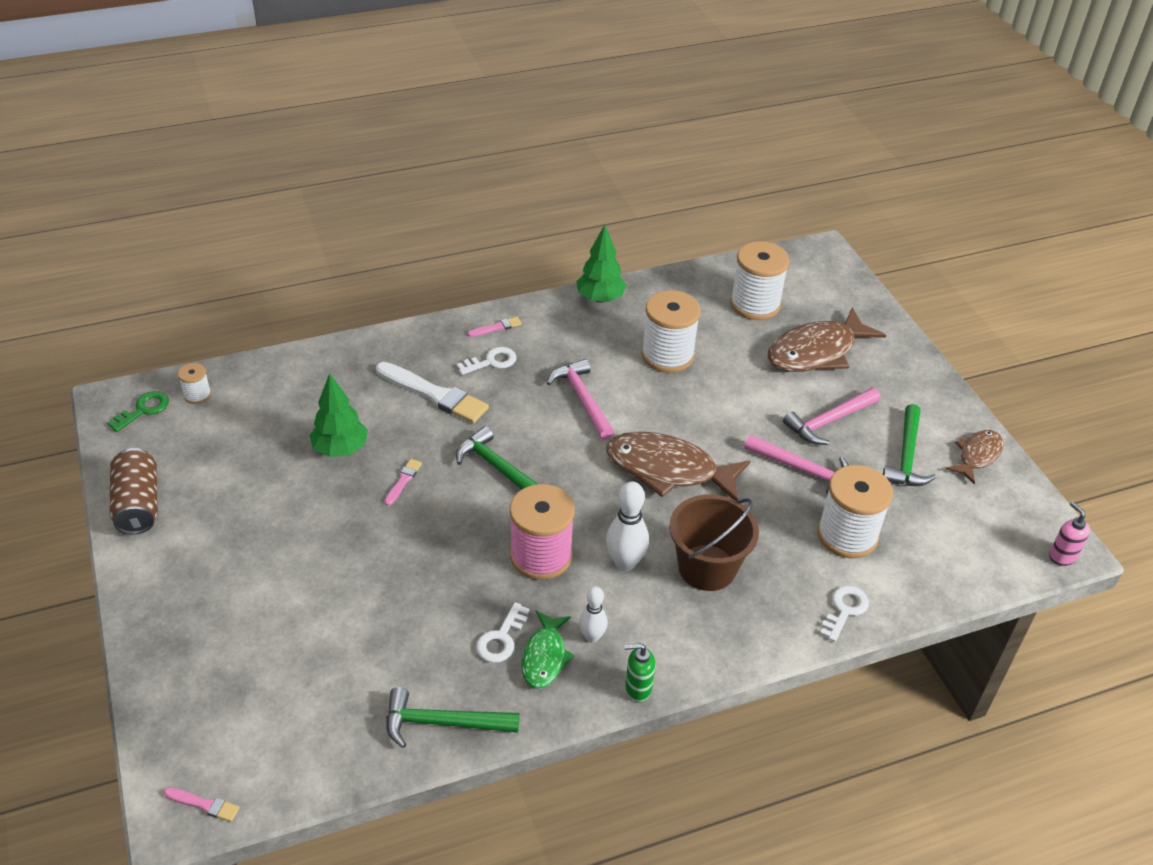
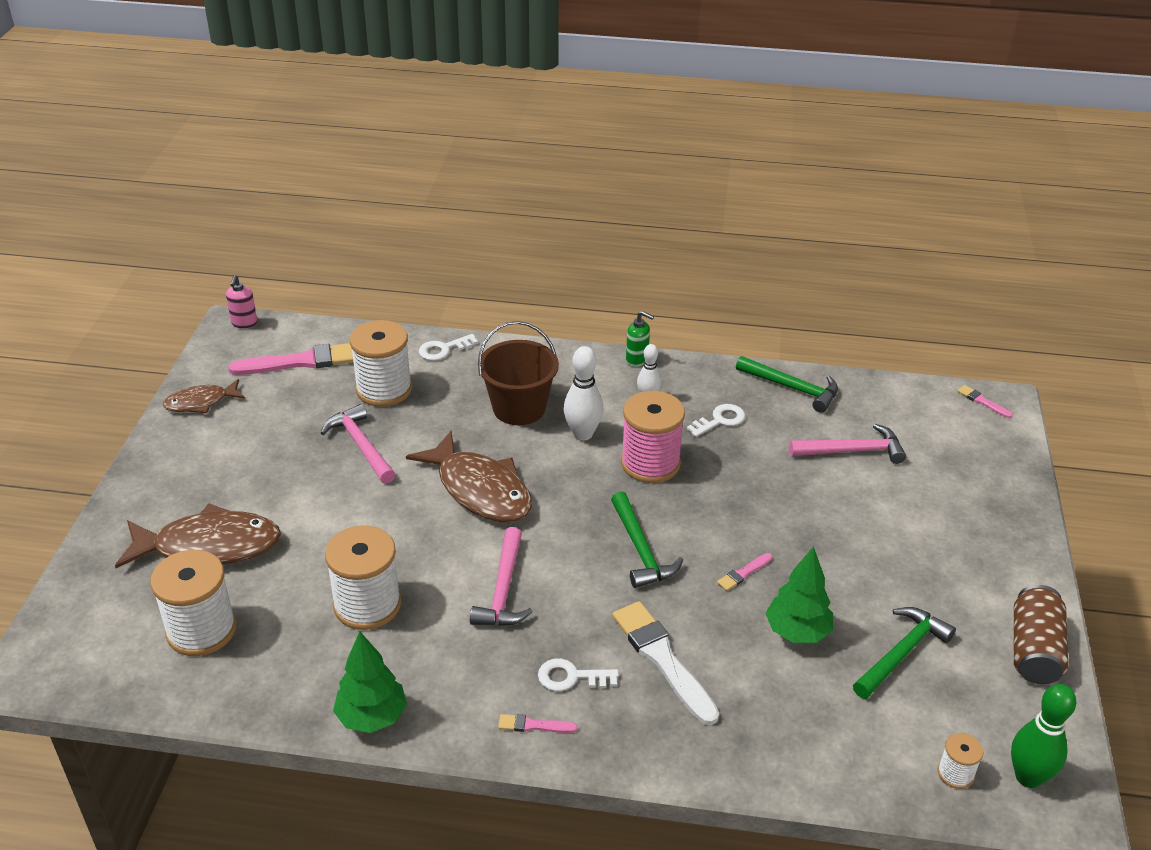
camera: 150 degrees left, 5 degrees down
(143, 410) = (1028, 777): green key -> green bowling pin
(544, 657) = (693, 398): green fish -> none
(829, 421) = (286, 476): pink hammer -> pink hammer (852, 451)
(906, 456) = (259, 423): green hammer -> green hammer (902, 653)
(954, 534) = (301, 362): none -> pink brush

